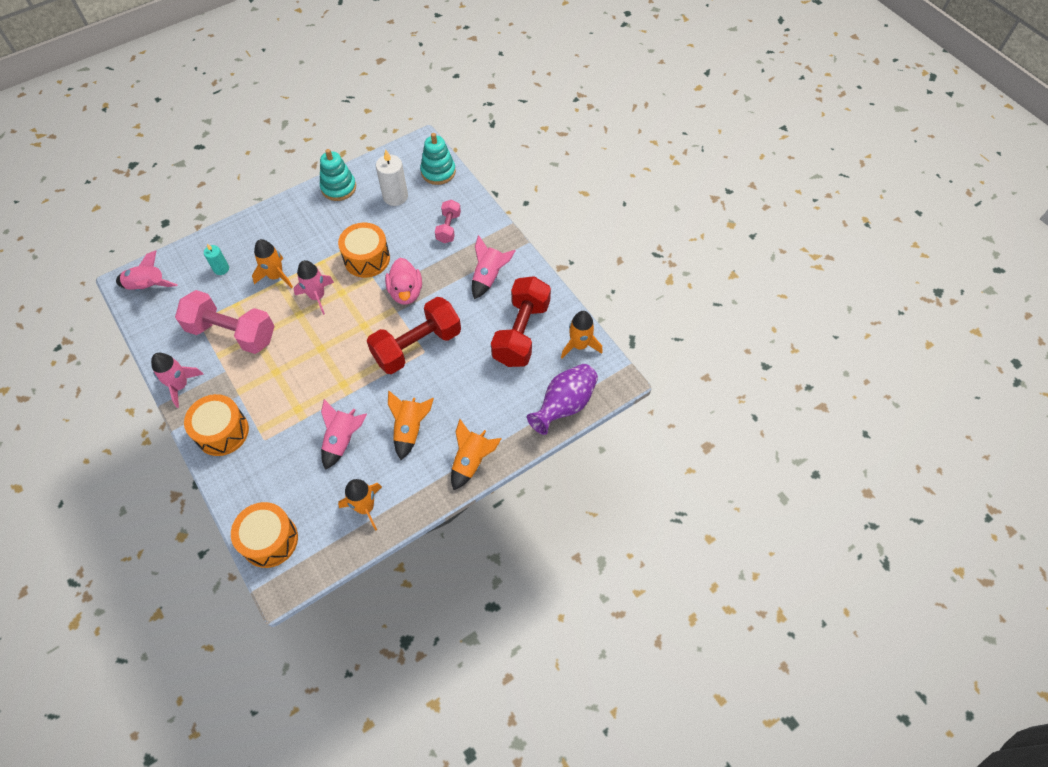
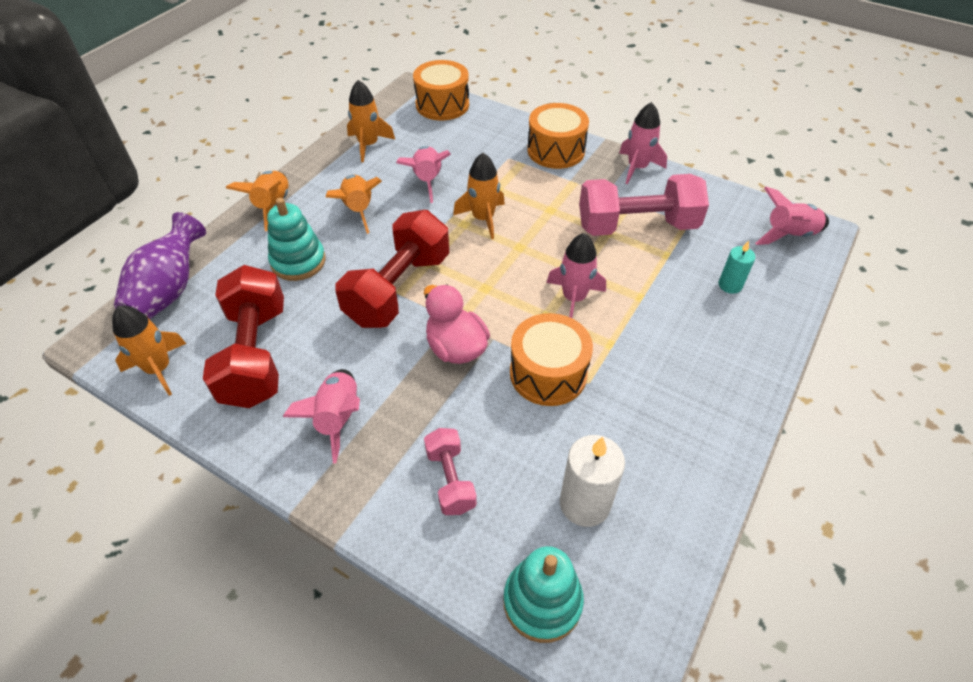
camera: 155 degrees right, 10 degrees down
(276, 276) = (651, 302): orange rocket -> orange rocket (483, 219)
(338, 188) = (695, 478): turquoise stacking toy -> turquoise stacking toy (298, 261)

